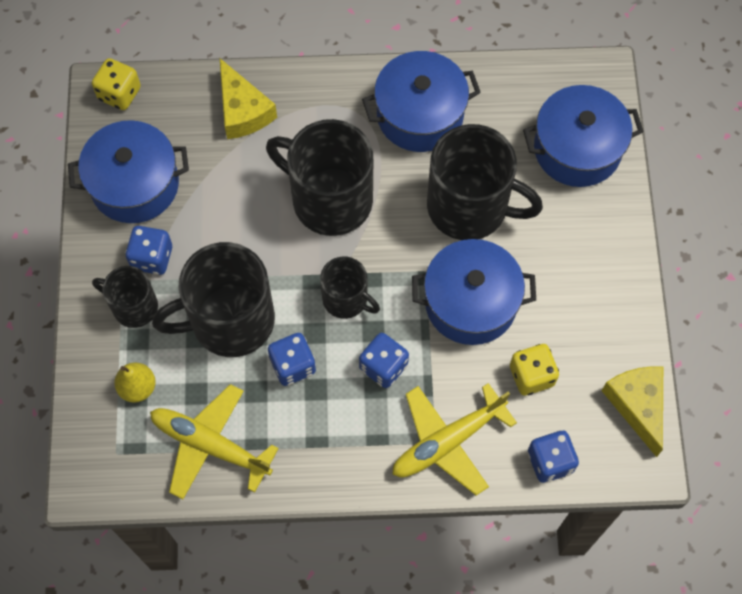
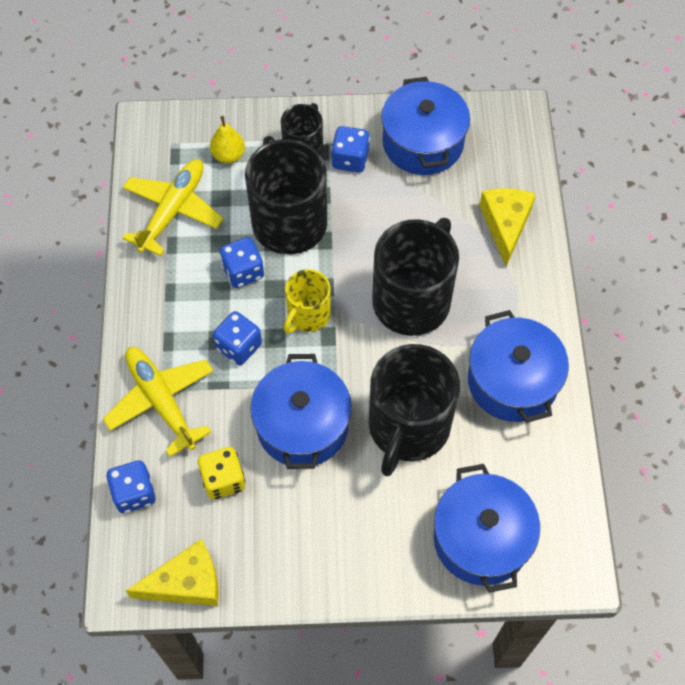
camera: 90 degrees right, 5 degrees down
(119, 93) = (516, 126): yellow dice -> none
(243, 110) = (505, 224): yellow cheese -> yellow cheese turned 120 degrees clockwise
(346, 299) = (308, 315): black mug -> yellow mug

